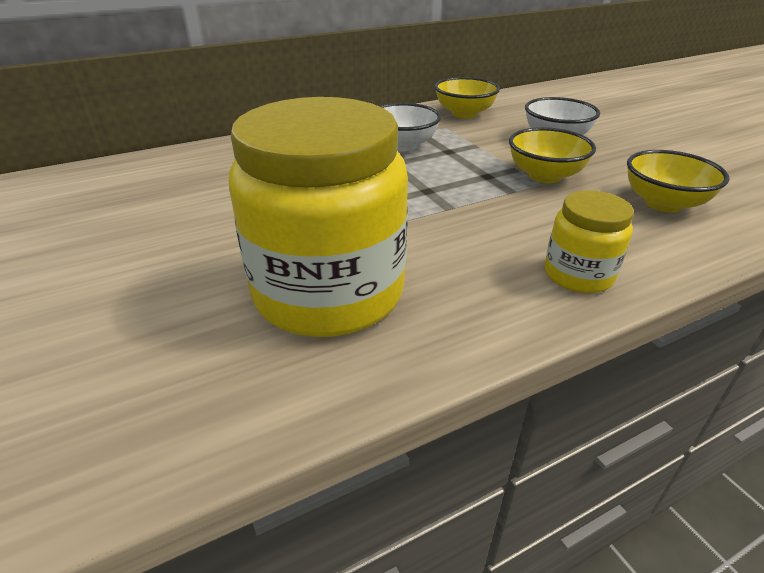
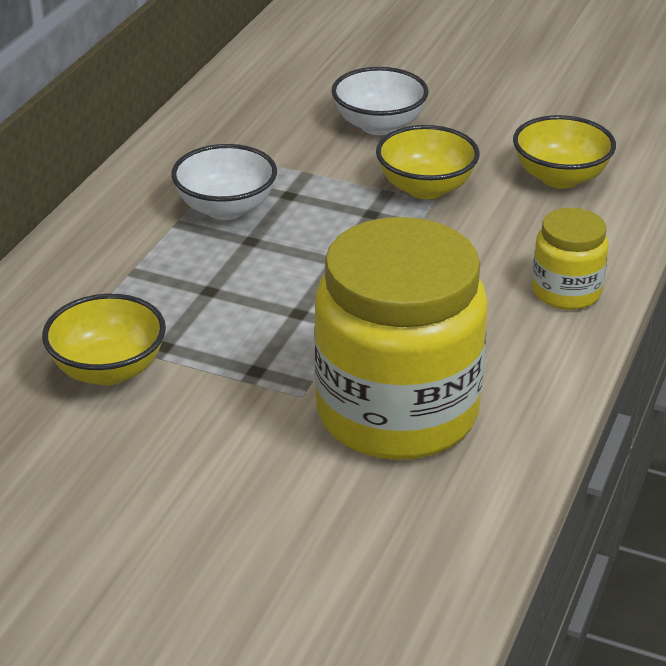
camera: 40 degrees left, 0 degrees up
(464, 114) = (230, 123): yellow bowl -> yellow bowl (108, 370)

